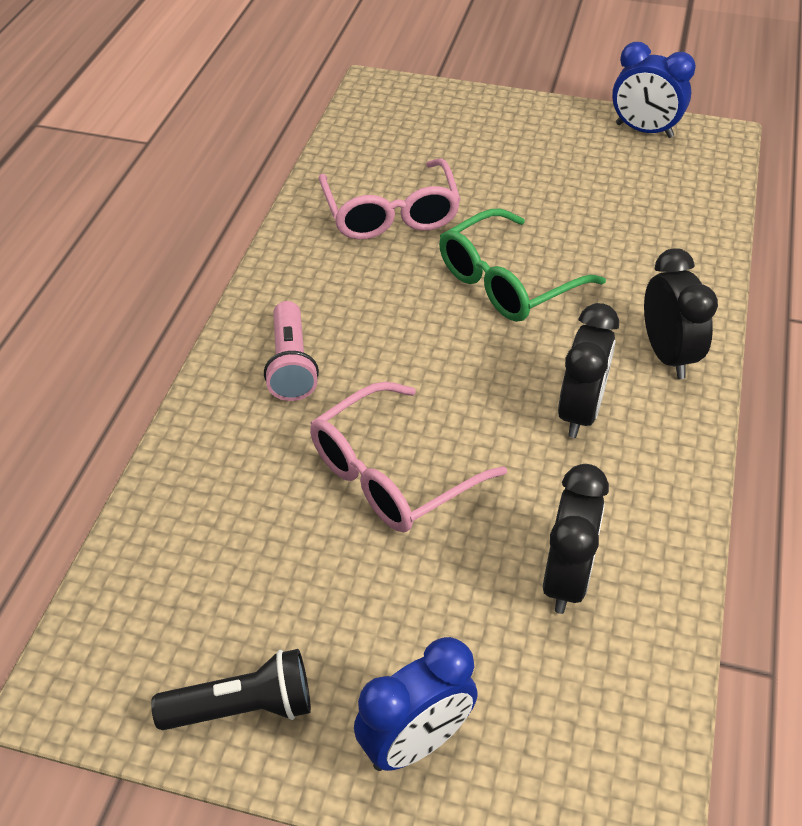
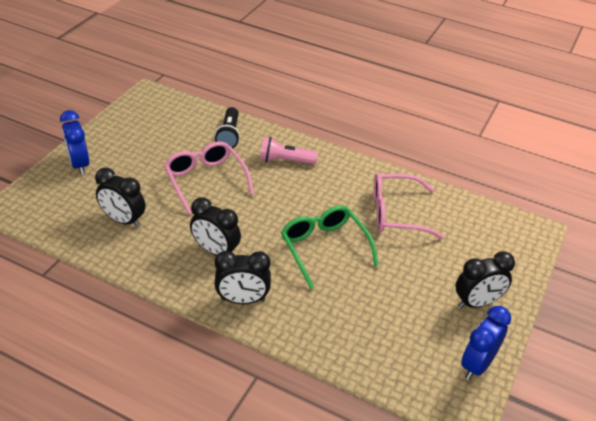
camera: 100 degrees right, 5 degrees down
(242, 708) = (119, 128): black flashlight -> black flashlight (229, 135)
(541, 133) = (477, 303): none -> black clock

